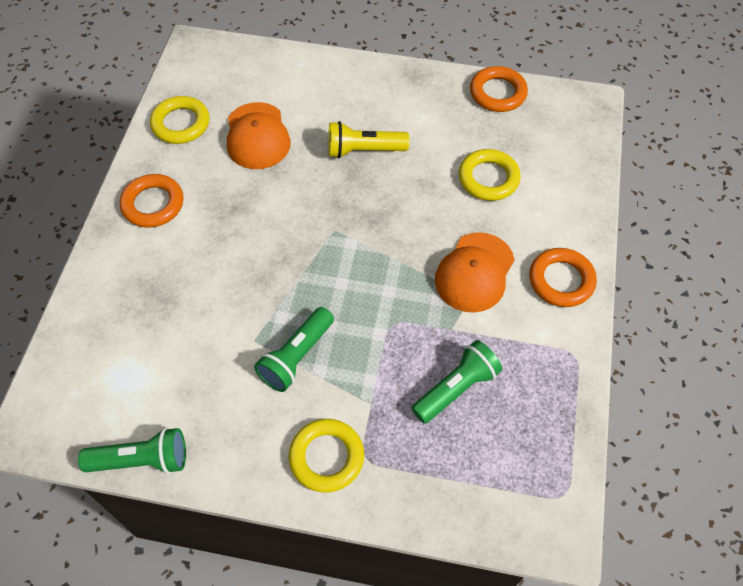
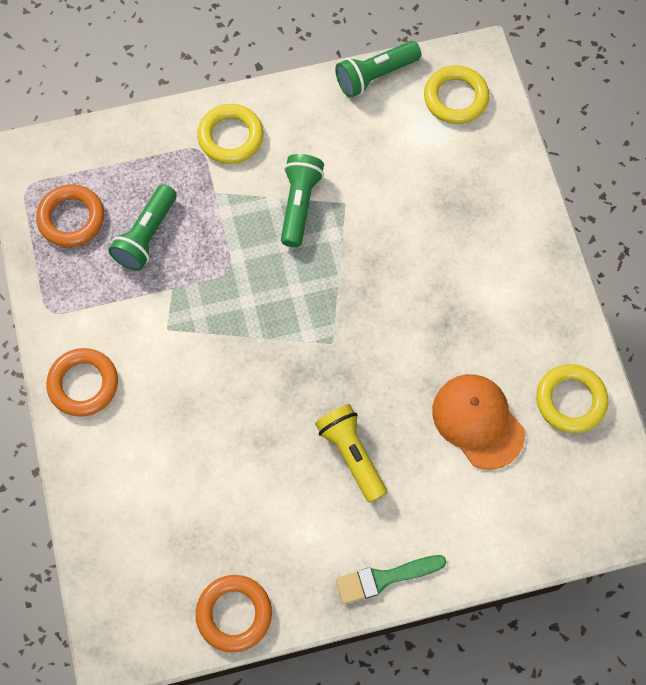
camera: 155 degrees right, 10 degrees up
(153, 204) = (528, 292): orange ring -> orange ring (71, 218)
(364, 150) = (351, 455): yellow flashlight -> yellow flashlight turned 90 degrees counterclockwise
(382, 75) = (385, 578): none -> green brush
(474, 272) = (172, 356): orange cap -> none
(488, 178) = (199, 478): yellow ring -> yellow ring (455, 98)

